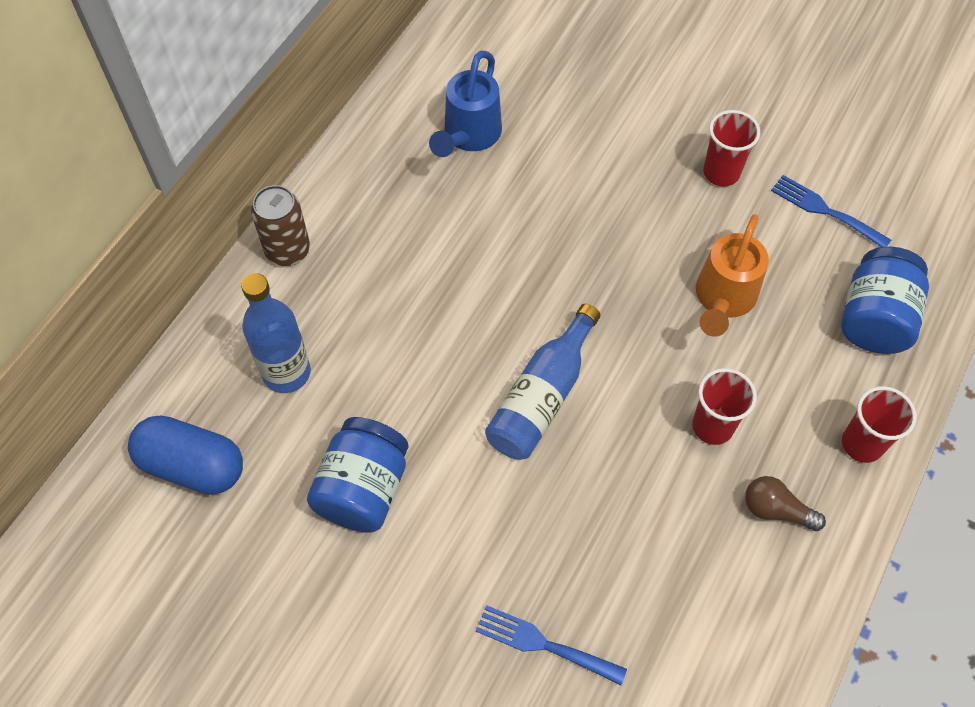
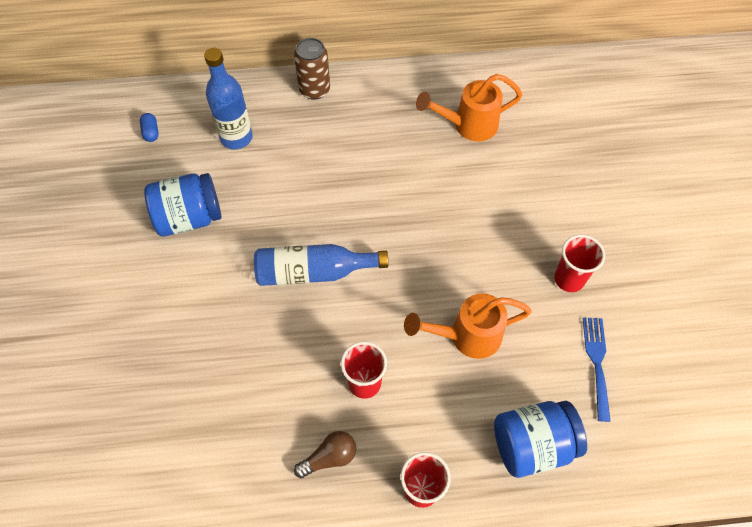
camera: 55 degrees right, 0 degrees up
(192, 465) = (151, 132): blue capsule -> blue capsule, size x0.43
(468, 136) = (468, 125): blue watering can -> orange watering can
(543, 644) = (149, 369): blue fork -> none
(776, 510) = (329, 457): brown light bulb -> brown light bulb turned 75 degrees clockwise

